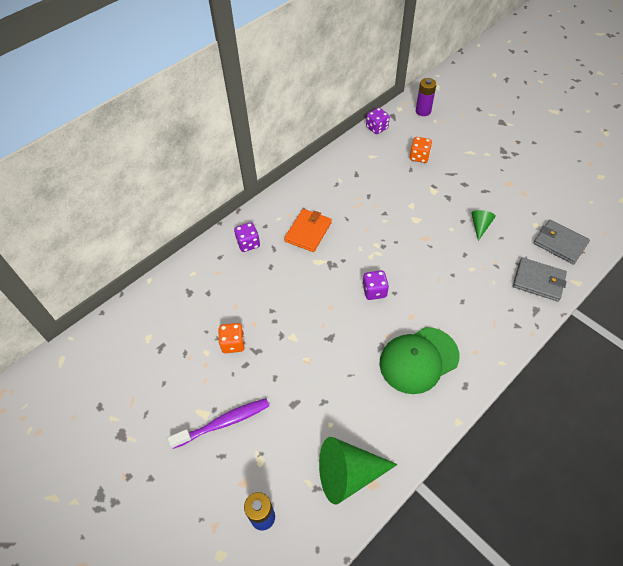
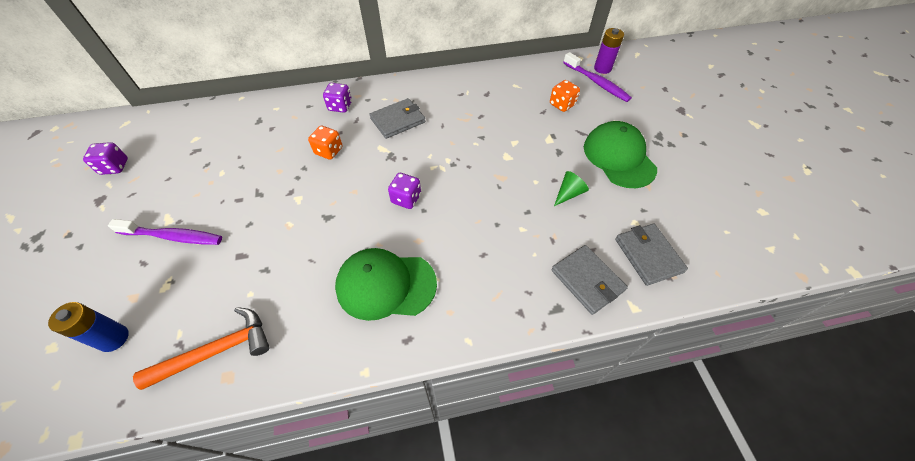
camera: 30 degrees right, 0 degrees up
(233, 343) = (247, 177): orange dice -> orange dice (329, 151)
(308, 232) = (398, 120): orange wallet -> grey wallet
(348, 474) = (217, 351): green cone -> orange hammer
(377, 128) = (542, 65): purple dice -> purple dice (114, 167)
(429, 126) = (597, 83): none -> purple toothbrush
(490, 181) = (619, 157): none -> green cap

